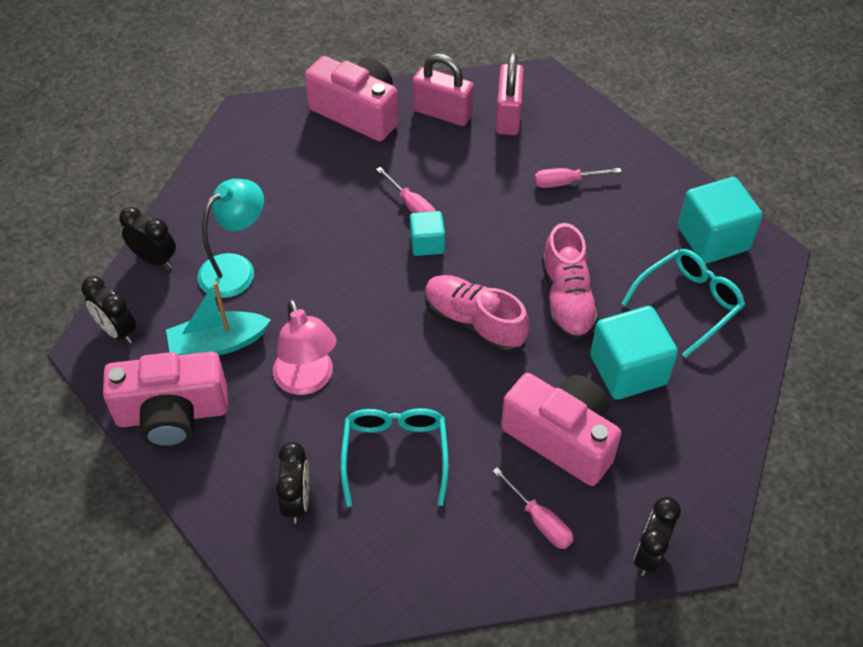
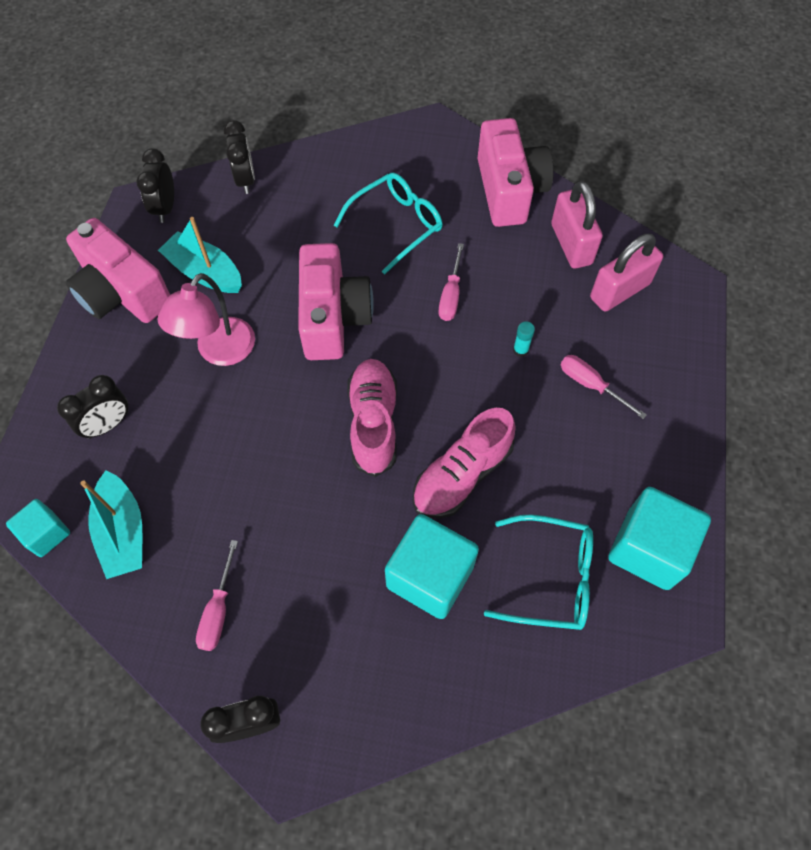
camera: 50 degrees right, 10 degrees up
(236, 268) = (281, 231): turquoise lamp -> none
(395, 454) = (199, 459): turquoise glasses -> turquoise glasses (396, 225)
(411, 548) = (123, 532): none -> turquoise boat
(427, 243) = (423, 333): turquoise cube -> turquoise cube (46, 534)
(500, 199) = (520, 350): none -> turquoise glue stick
(561, 438) = (313, 571): pink camera -> pink camera (333, 317)

